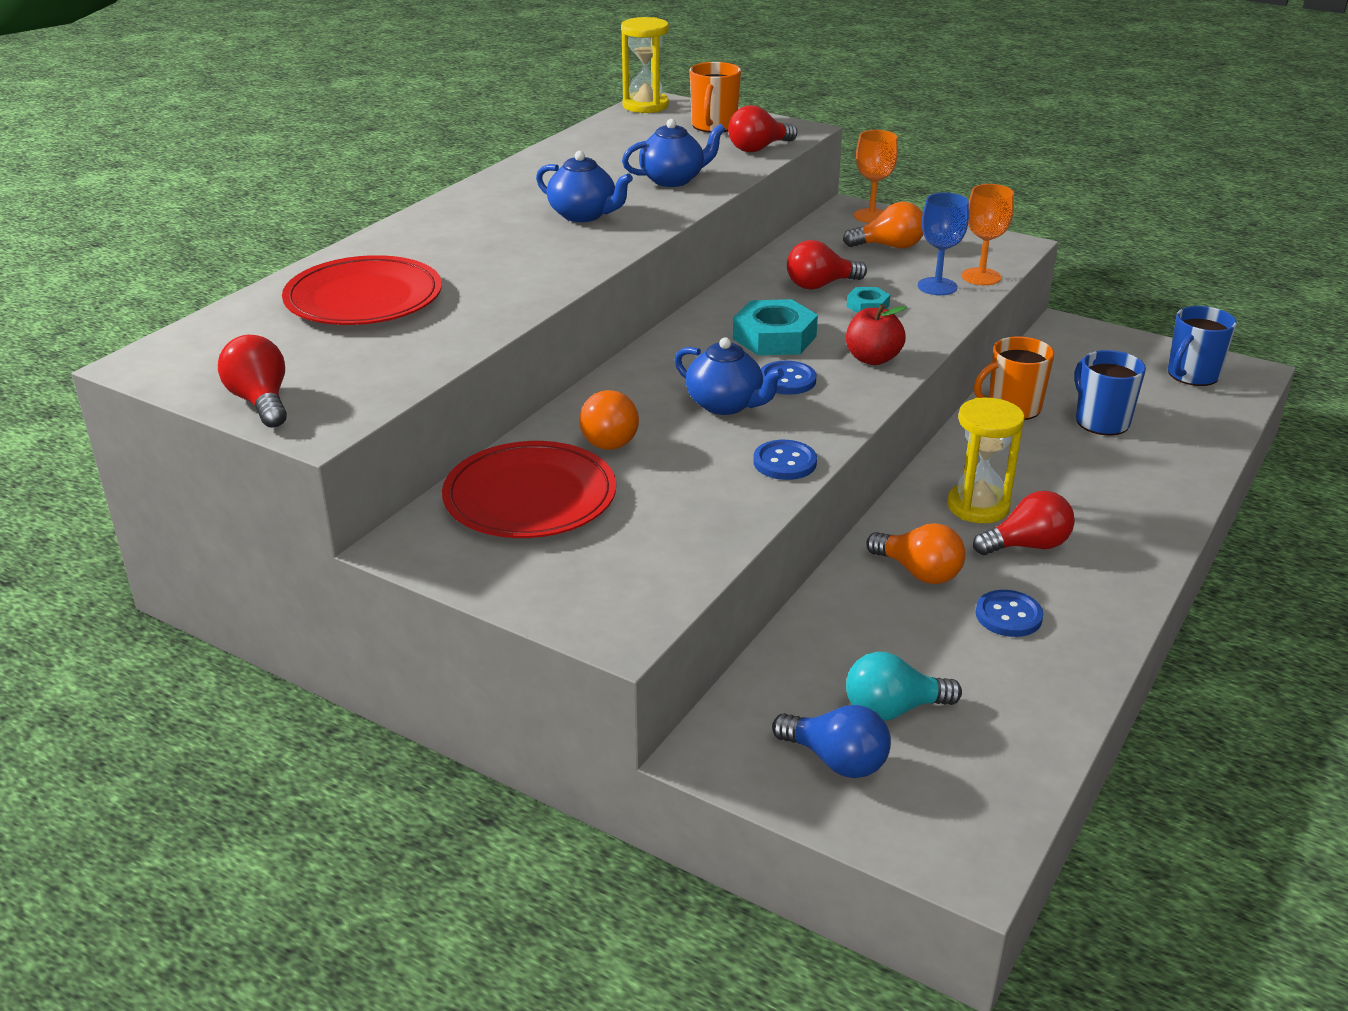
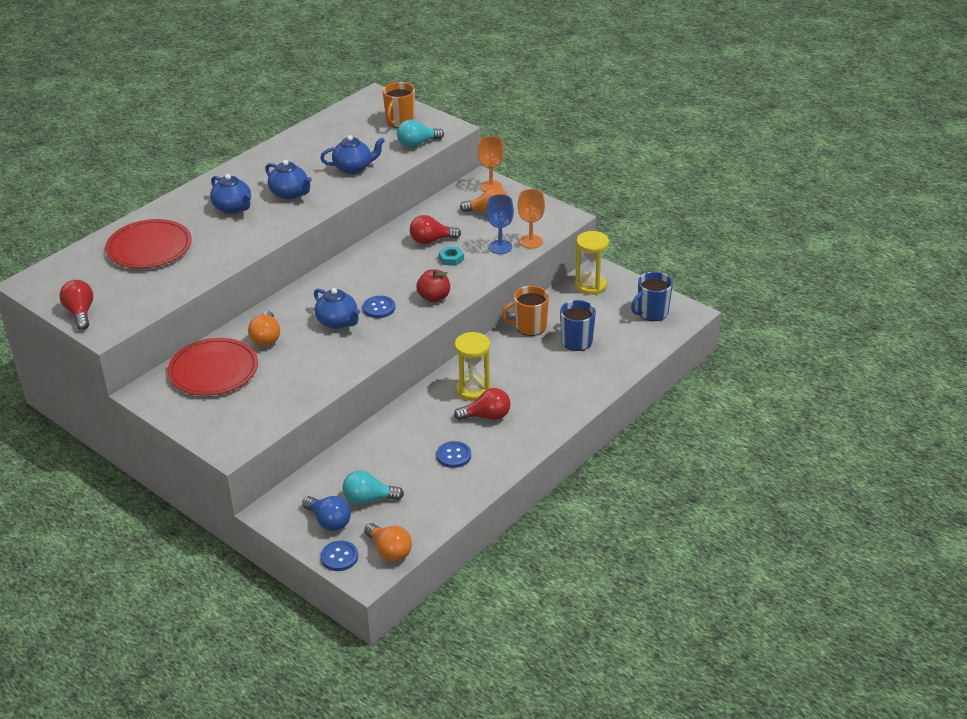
camera: 10 degrees right, 5 degrees up
(494, 238) = (233, 208): none -> blue teapot
(645, 106) = (366, 99): yellow hourglass -> yellow hourglass (590, 285)
(758, 148) = (417, 144): red light bulb -> turquoise light bulb
(774, 337) = (386, 277): turquoise nut -> none
(784, 462) = (352, 362): blue button -> blue button (339, 557)
(918, 572) = (420, 426): orange light bulb -> orange light bulb (389, 551)

